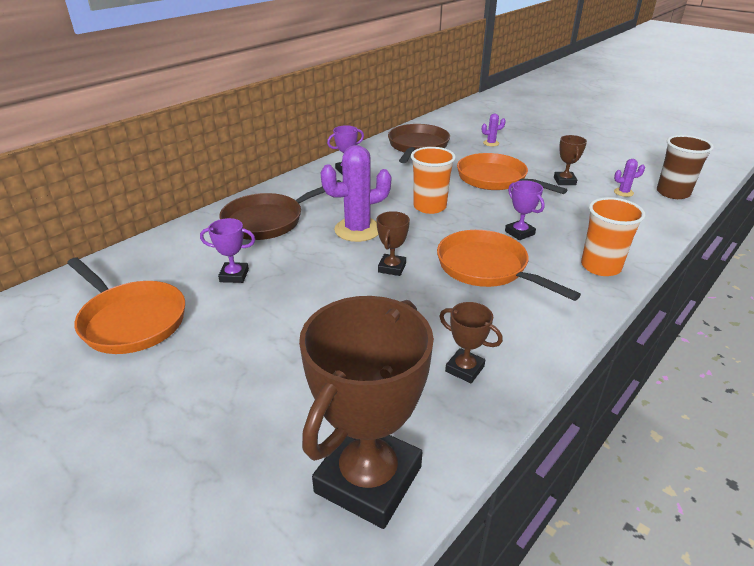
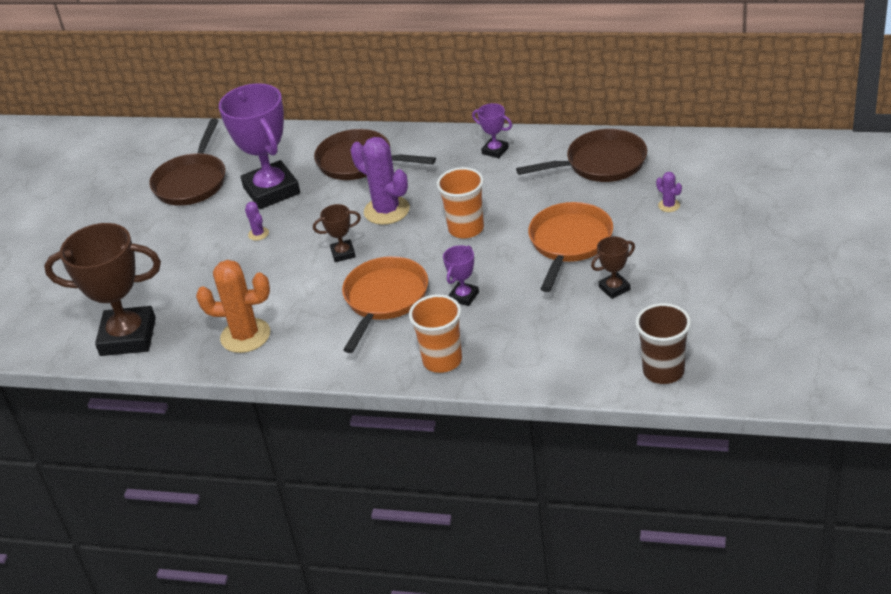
camera: 65 degrees right, 5 degrees up
(131, 320) = (192, 182): orange pan -> brown pan
(234, 275) = (271, 190): purple trophy -> purple trophy, size x2.22
(464, 369) = (245, 336): brown trophy -> orange cactus
(623, 192) = (626, 336): purple cactus -> purple cactus (258, 234)

